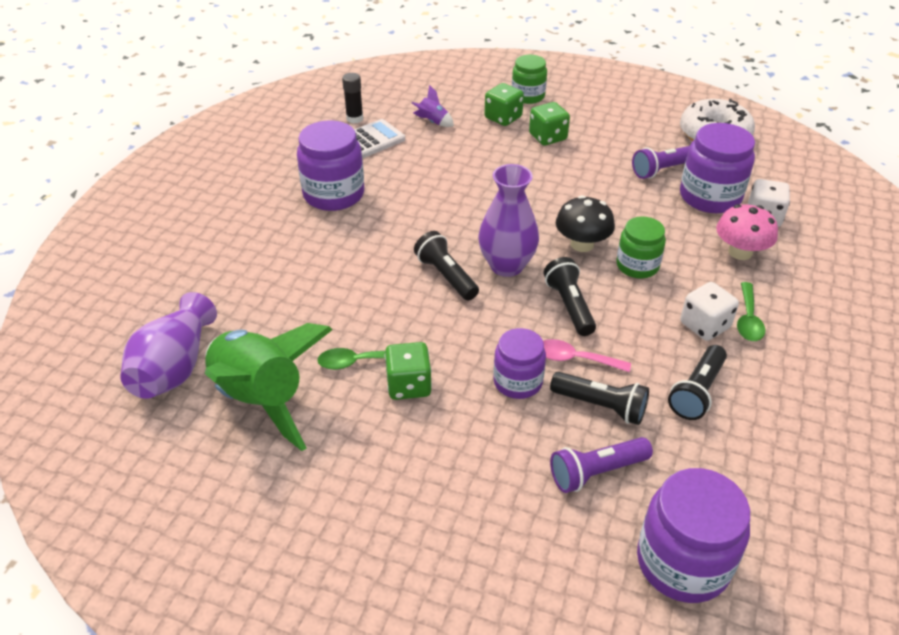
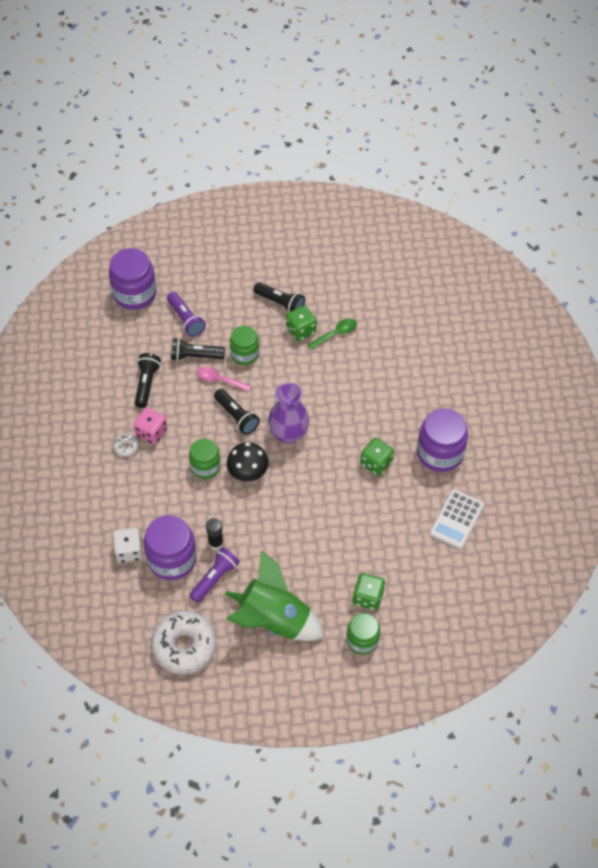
camera: 155 degrees right, 15 degrees up
(175, 367) = (428, 294): purple vase -> none
(261, 399) = (370, 295): green rocket -> green rocket (274, 620)
(354, 118) = (486, 545): black glue stick -> black glue stick (216, 543)
(433, 122) = (421, 567): purple rocket -> none
(446, 276) = (322, 410): black flashlight -> black flashlight (280, 303)
(518, 382) = (245, 354): purple jar -> green jar
(548, 137) = (320, 585): green dice -> green dice (376, 463)
(575, 359) = (219, 380): pink spoon -> pink spoon turned 150 degrees counterclockwise
(596, 472) = (186, 320): purple flashlight -> purple flashlight turned 105 degrees clockwise
(704, 325) = (151, 432): white dice -> pink dice
(740, 252) = (140, 506): pink mushroom -> none
(748, 319) = (126, 447): green spoon -> white donut

